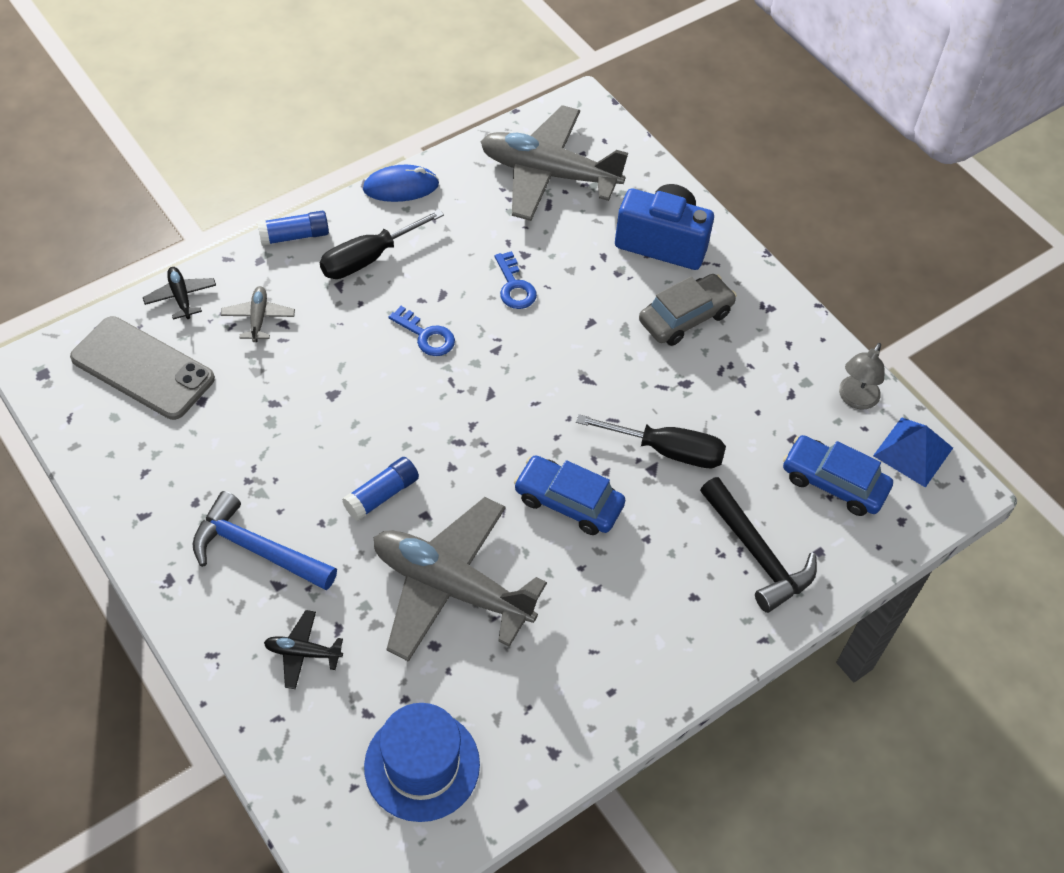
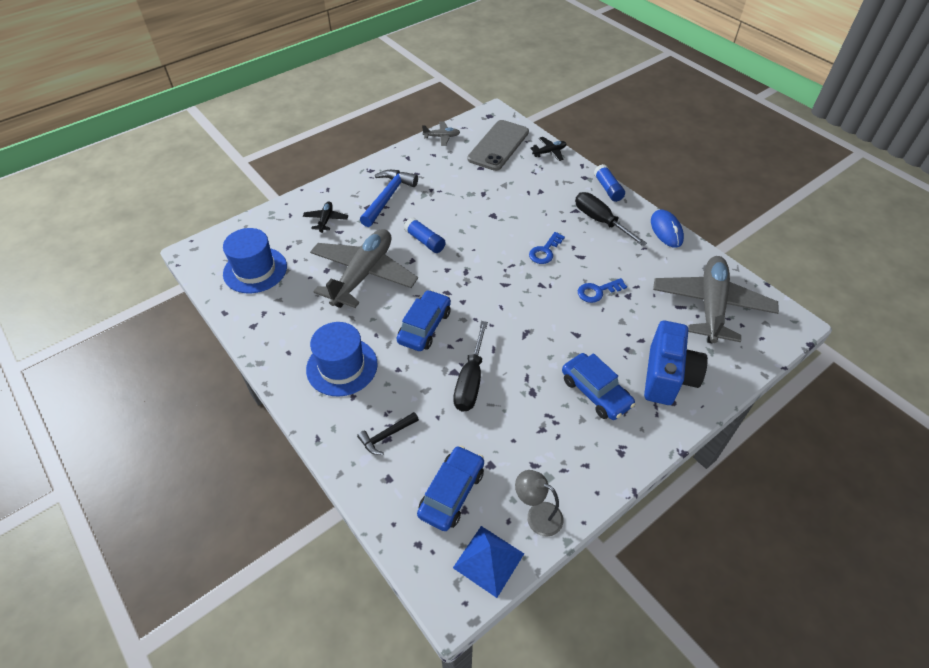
camera: 90 degrees right, 5 degrees down
(258, 318) = (541, 181): grey plane -> grey plane (442, 137)
(640, 613) = (342, 366): none -> blue hat
(685, 317) = (595, 392): grey car -> blue car
(756, 553) = (386, 435): black hammer -> black hammer, size x0.56

